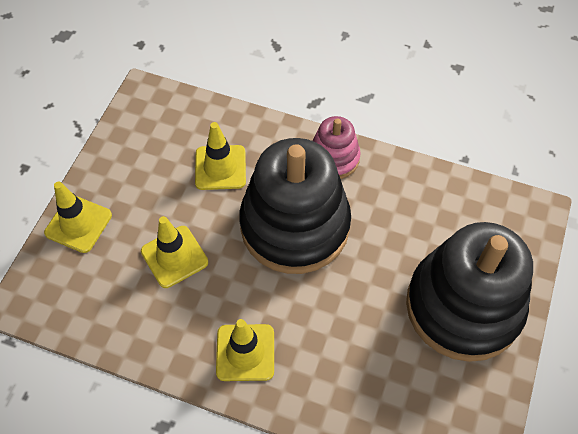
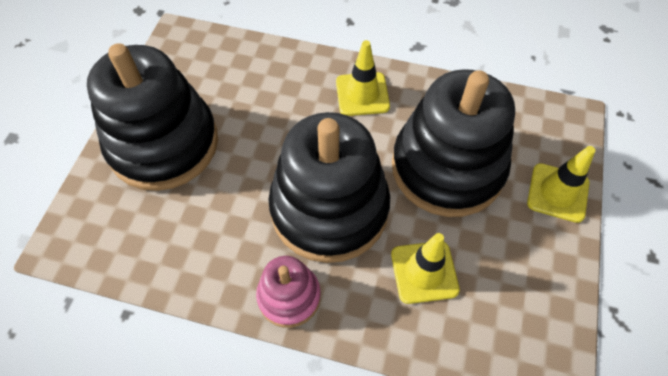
camera: 175 degrees right, 0 degrees up
(174, 257) = (447, 168): yellow traffic cone -> black stacking toy

